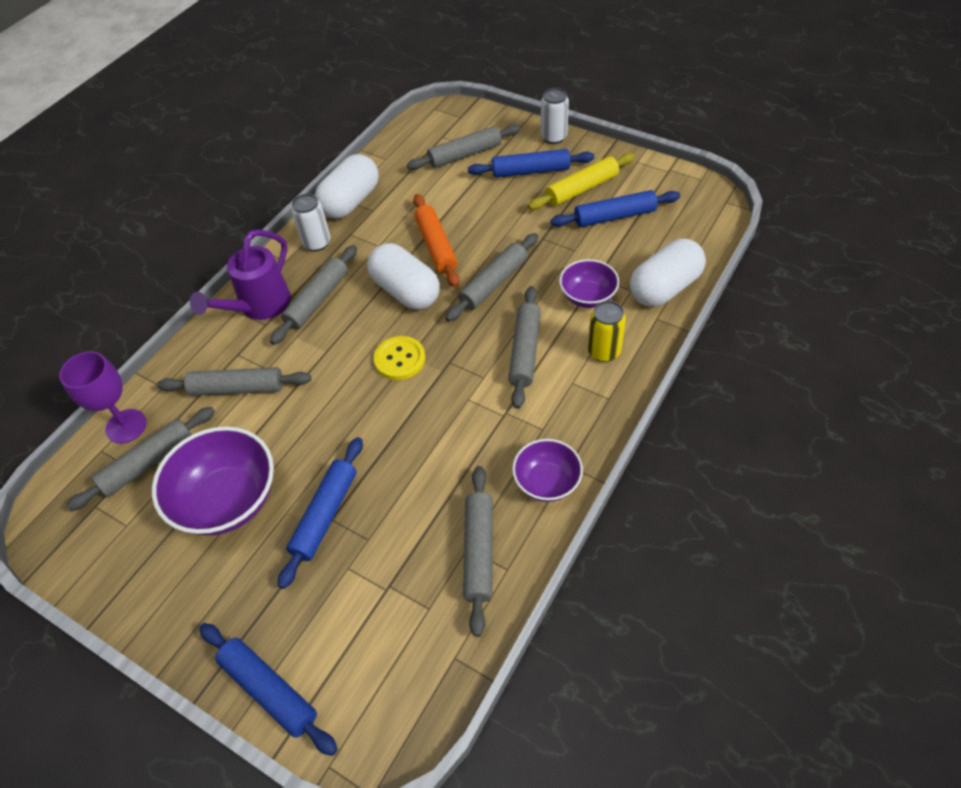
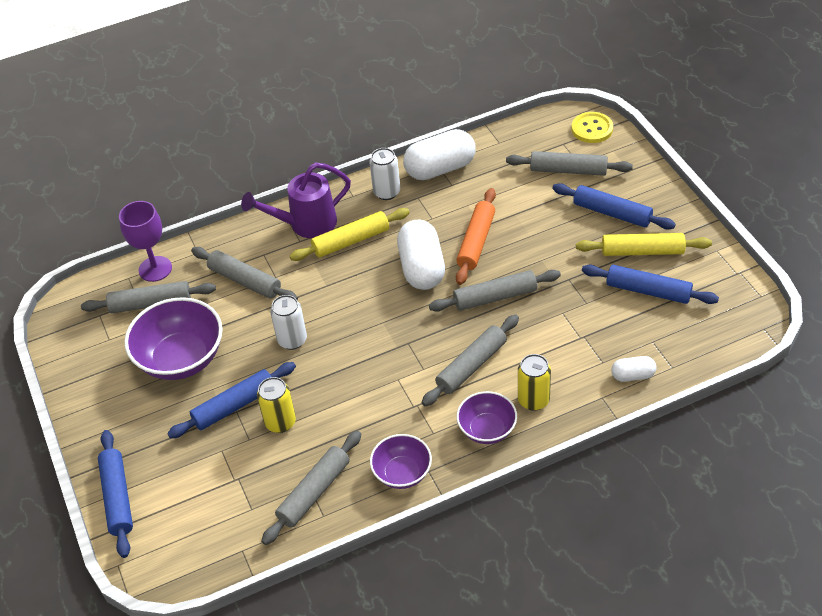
camera: 35 degrees right, 5 degrees down
(317, 300) = (351, 241): grey rolling pin -> yellow rolling pin
(387, 503) = (280, 422): none -> yellow can
(400, 359) = (373, 320): yellow button -> yellow button (592, 129)
(553, 137) = (661, 190): white can -> white can (292, 340)
(587, 297) = (561, 348): purple bowl -> purple bowl (487, 429)
(664, 288) = (633, 375): white capsule -> white capsule, size x0.51

